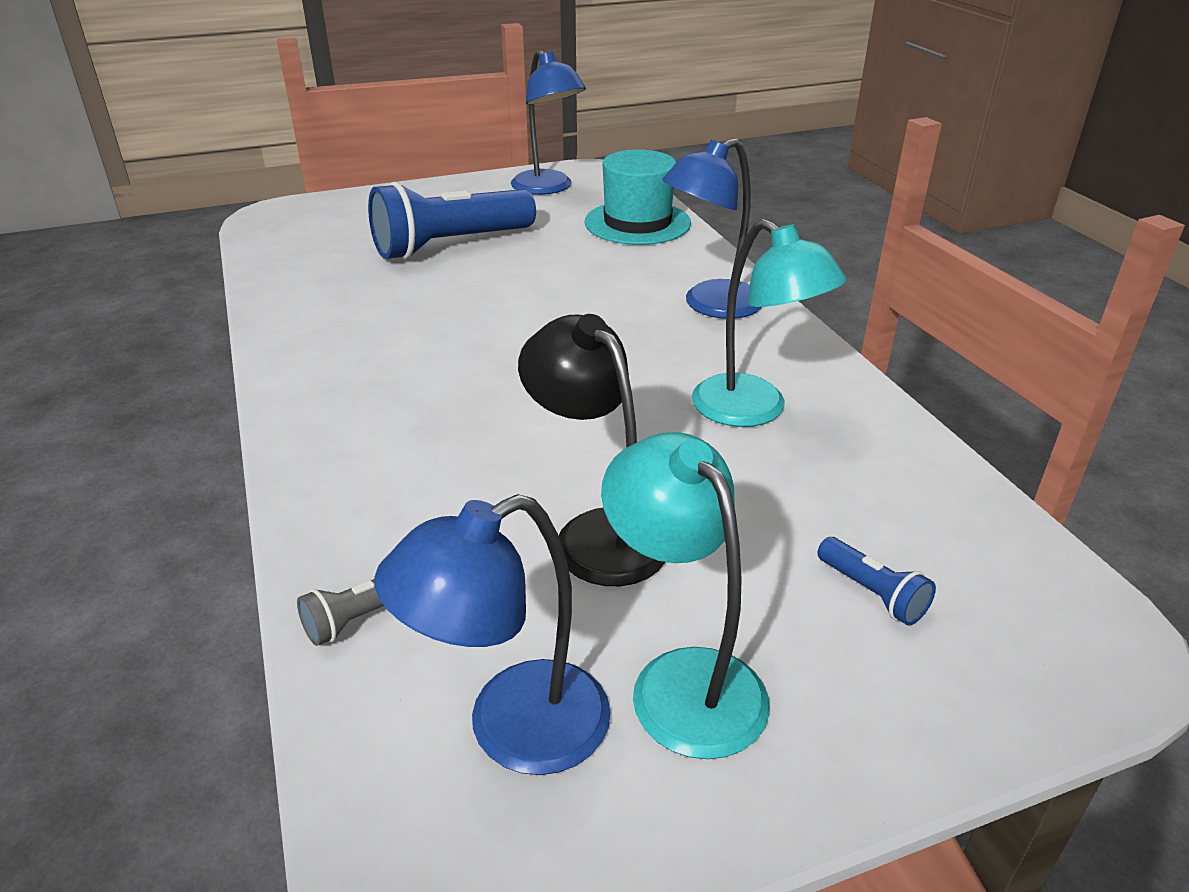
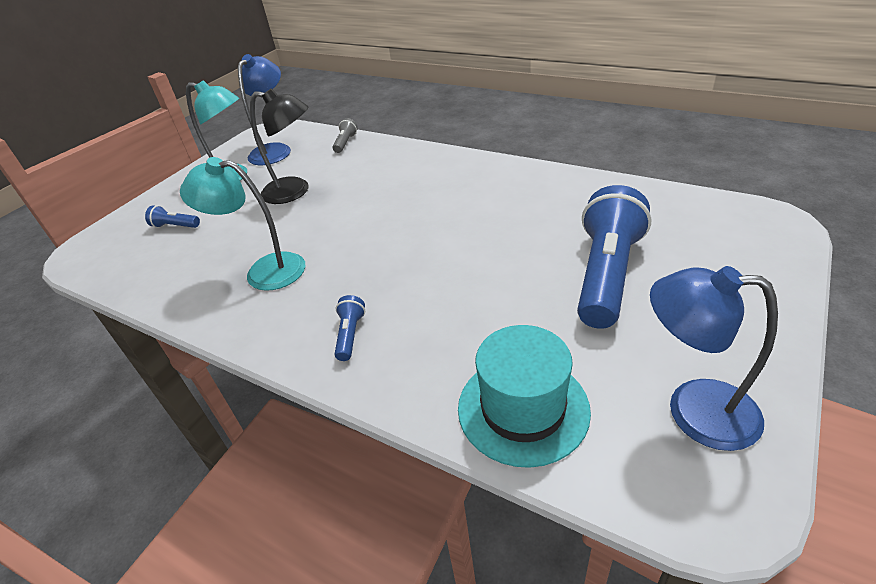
camera: 145 degrees right, 5 degrees up
(710, 305) = (350, 335): blue lamp -> blue flashlight

